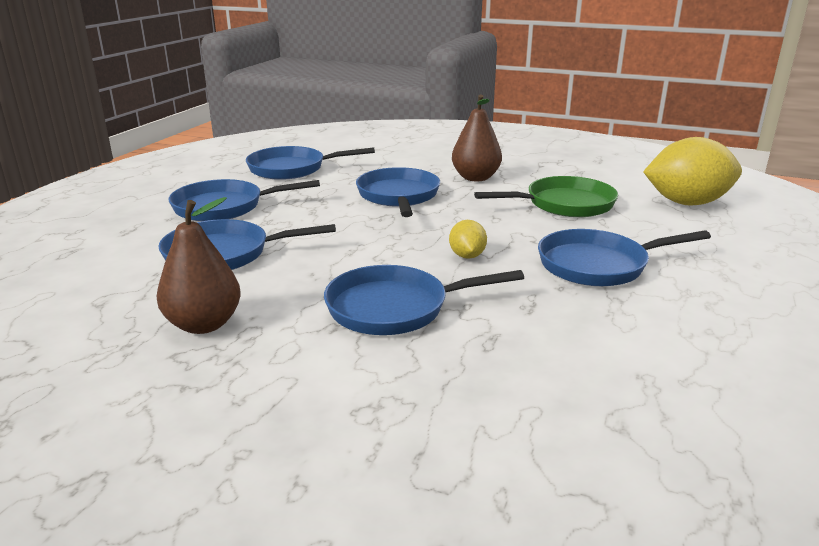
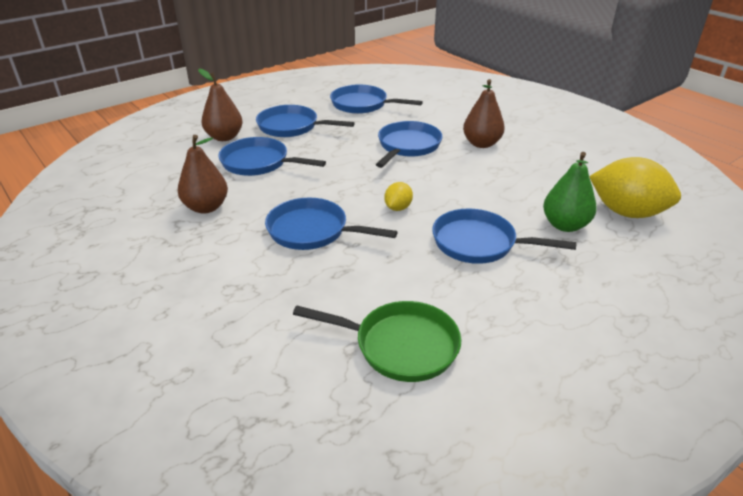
camera: 30 degrees right, 10 degrees up
(135, 238) = (224, 137): none -> brown pear
(564, 204) = (520, 185): green pan -> green pan (400, 346)
(652, 227) = (565, 225): none -> green pear

